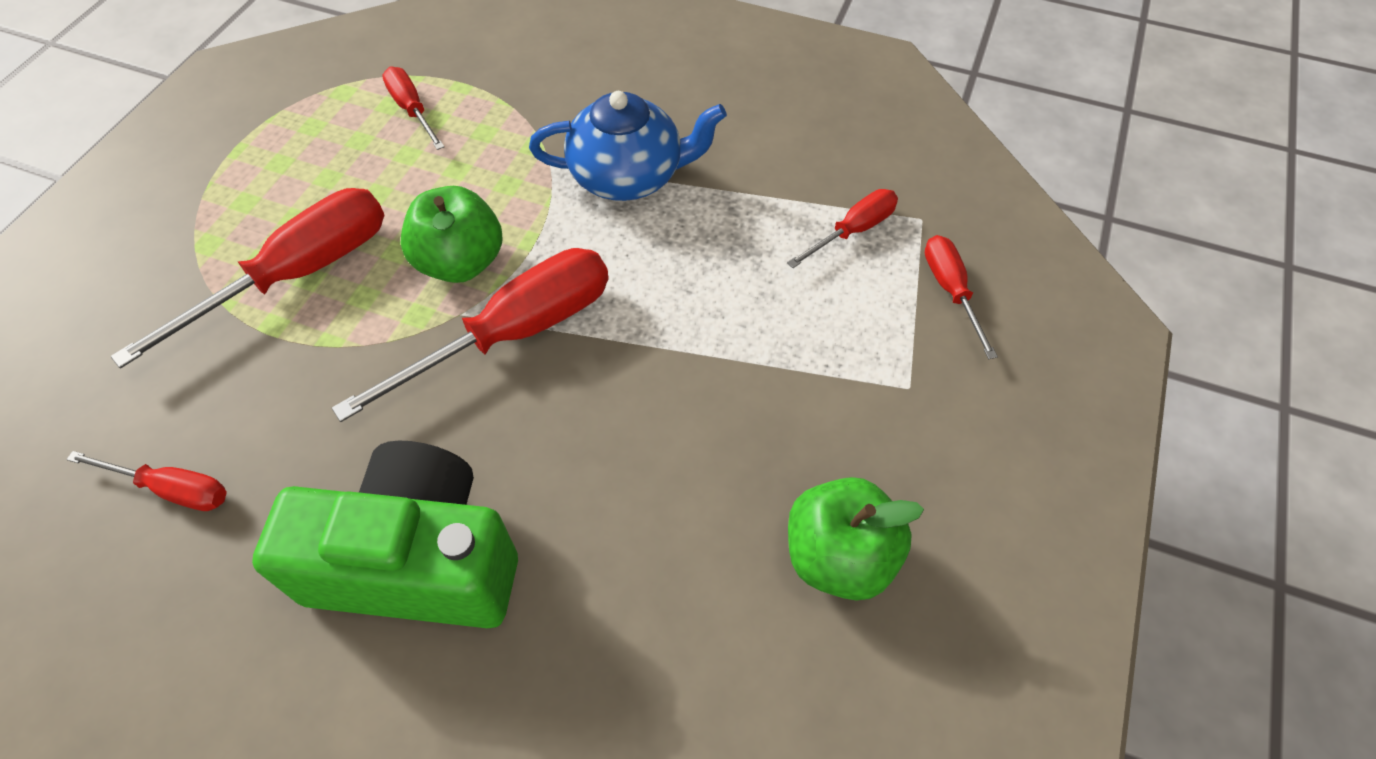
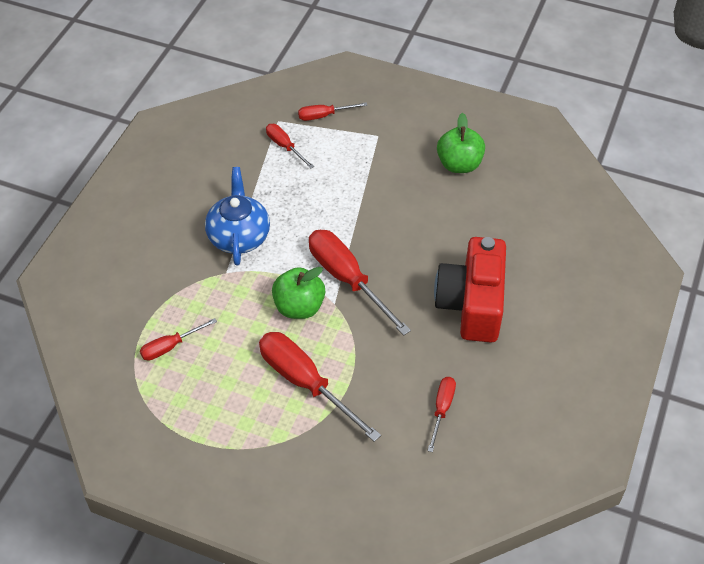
camera: 90 degrees left, 5 degrees down
(417, 561) = (471, 304): green camera -> red camera

